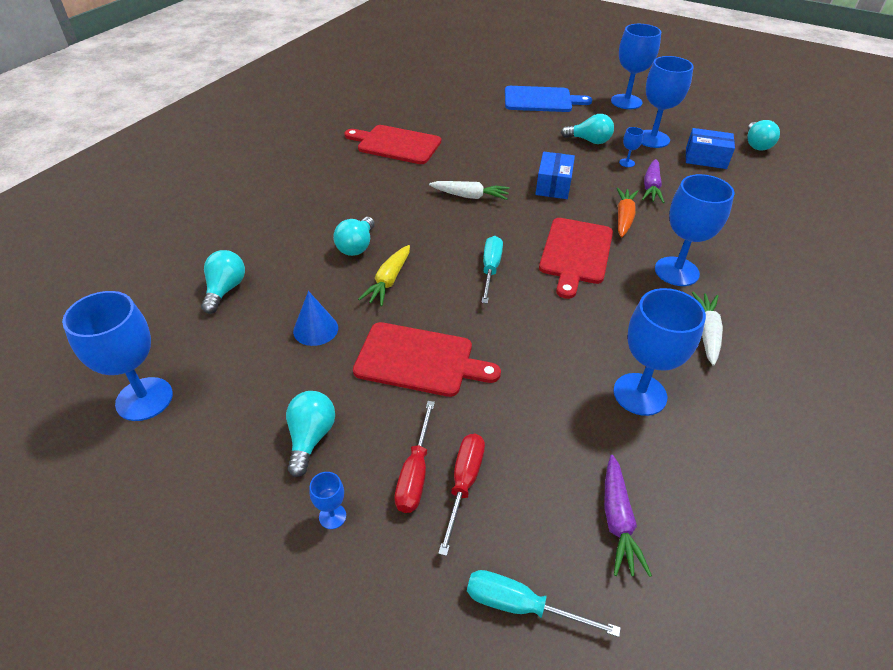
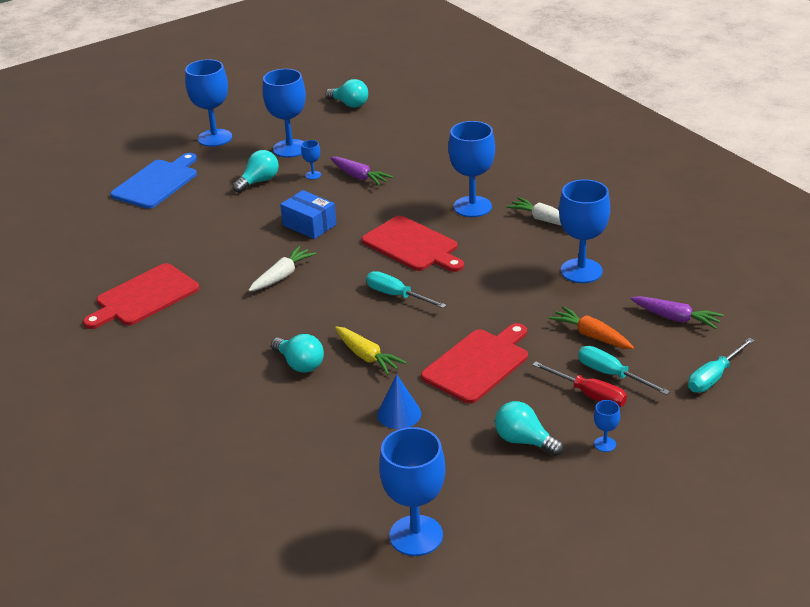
camera: 60 degrees left, 10 degrees down
(225, 290) = (297, 463): turquoise light bulb -> none
(463, 484) = (611, 374): red screwdriver -> turquoise screwdriver
(624, 217) = (387, 205): orange carrot -> orange carrot (591, 335)
(705, 158) = (345, 135): blue box -> none

